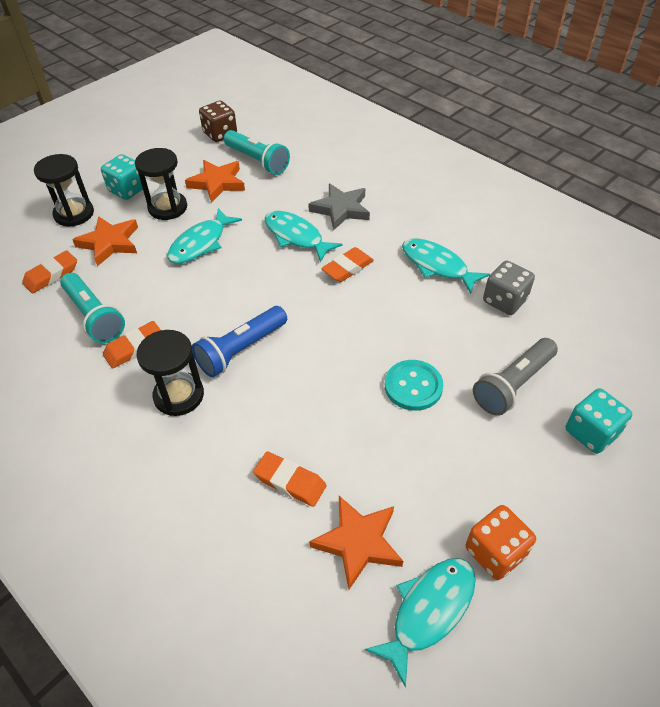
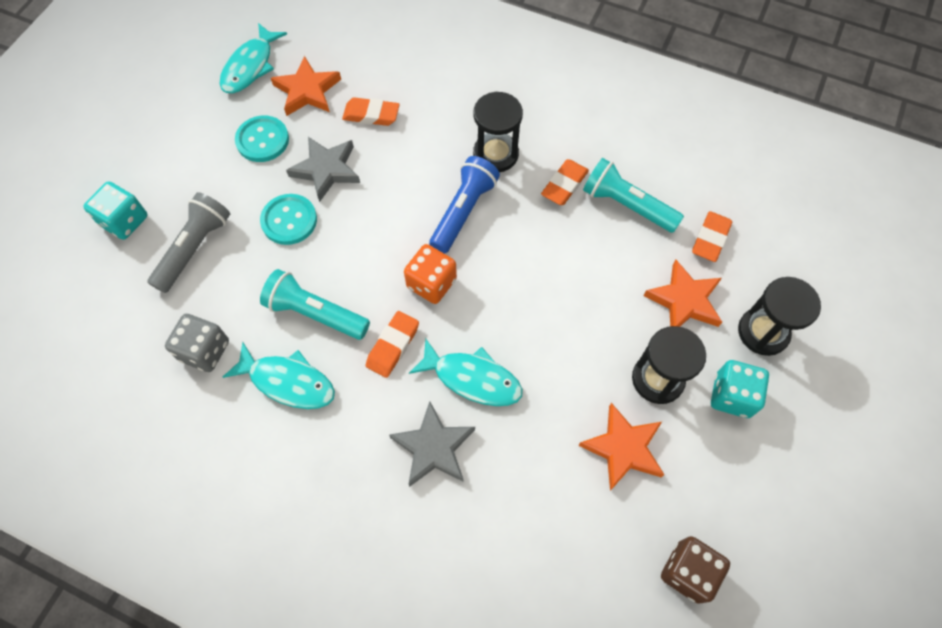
camera: 160 degrees right, 15 degrees up
(201, 243) = (580, 332): turquoise fish -> none
(257, 161) = (593, 518): turquoise flashlight -> turquoise flashlight (315, 313)
(362, 428) = (326, 170): none -> grey star
(428, 486) = (262, 140): none -> turquoise button
(495, 552) = (207, 110): orange dice -> orange dice (431, 283)

